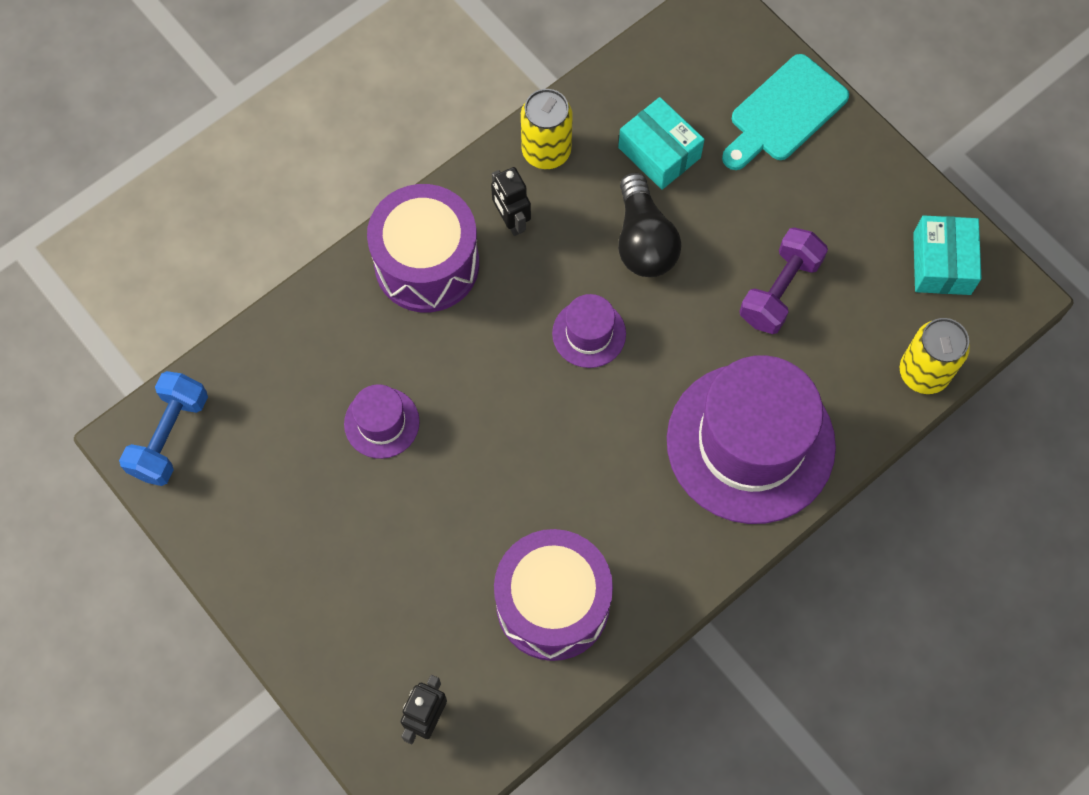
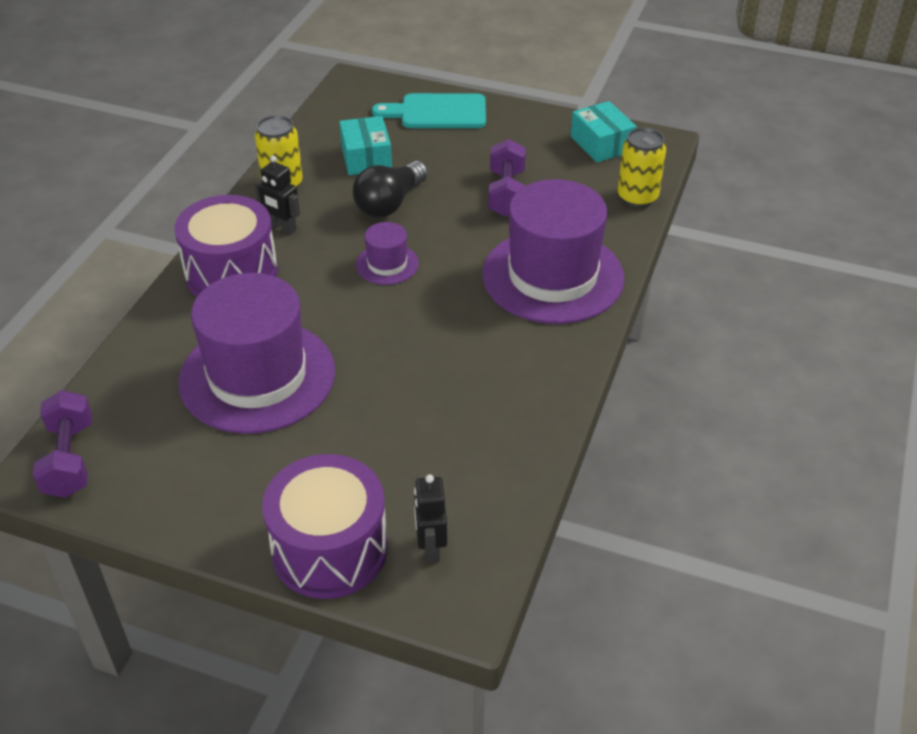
camera: 30 degrees left, 25 degrees down
(170, 436) = (70, 459): blue dumbbell -> purple dumbbell
(381, 423) = (257, 376): purple hat -> purple hat, size x2.23
(552, 604) = (480, 427): purple drum -> purple drum (329, 549)
(643, 241) = (389, 203): black light bulb -> black light bulb turned 75 degrees clockwise
(659, 152) = (366, 158): turquoise box -> turquoise box turned 60 degrees clockwise
(784, 113) = (438, 112): turquoise cutting board -> turquoise cutting board turned 75 degrees clockwise

